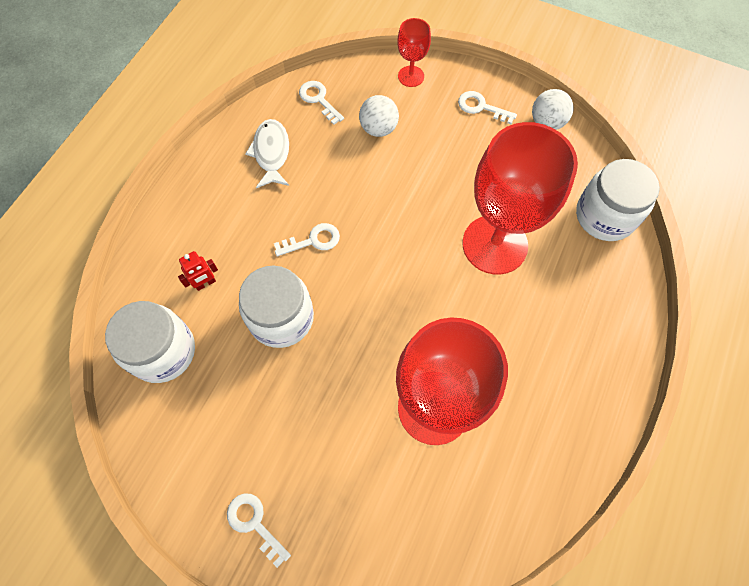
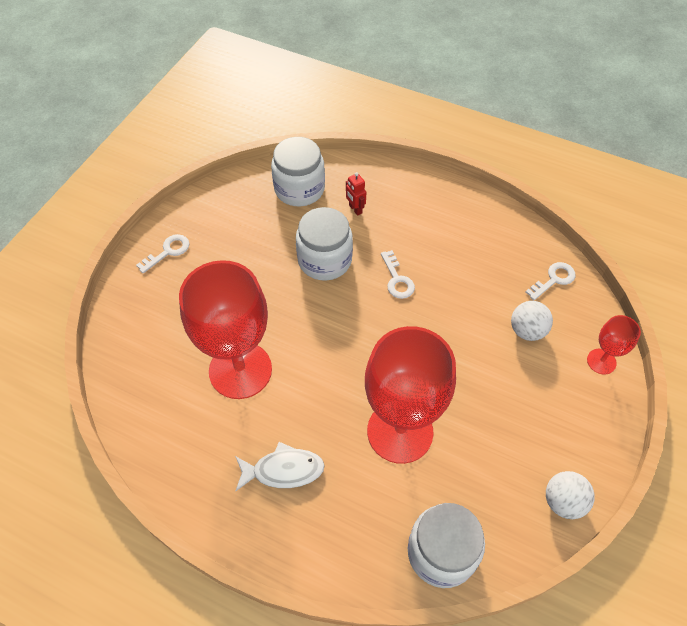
camera: 90 degrees right, 10 degrees down
(271, 153) = (486, 245): white fish -> white fish (283, 470)
(481, 107) = (572, 430): white key -> none

